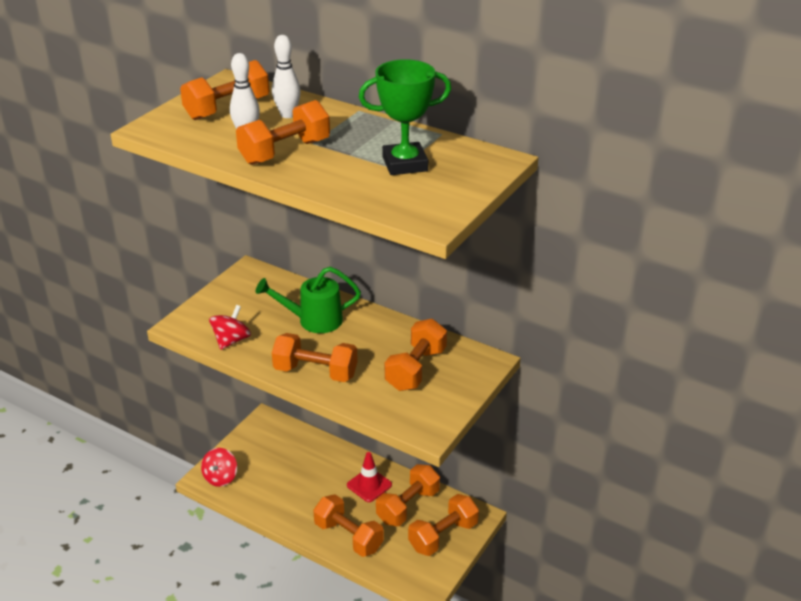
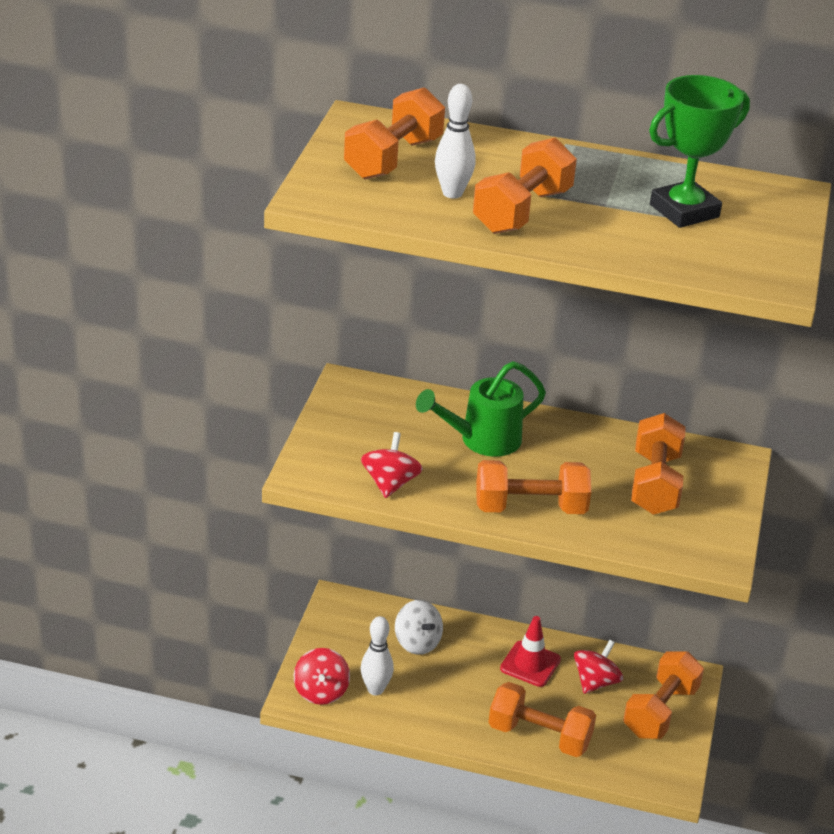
camera: 20 degrees left, 0 degrees up
(287, 115) = (480, 159): white bowling pin -> white bowling pin (375, 689)
(301, 456) = (417, 642): none -> white spinning top
(408, 506) = (595, 682): orange dumbbell -> red spinning top

